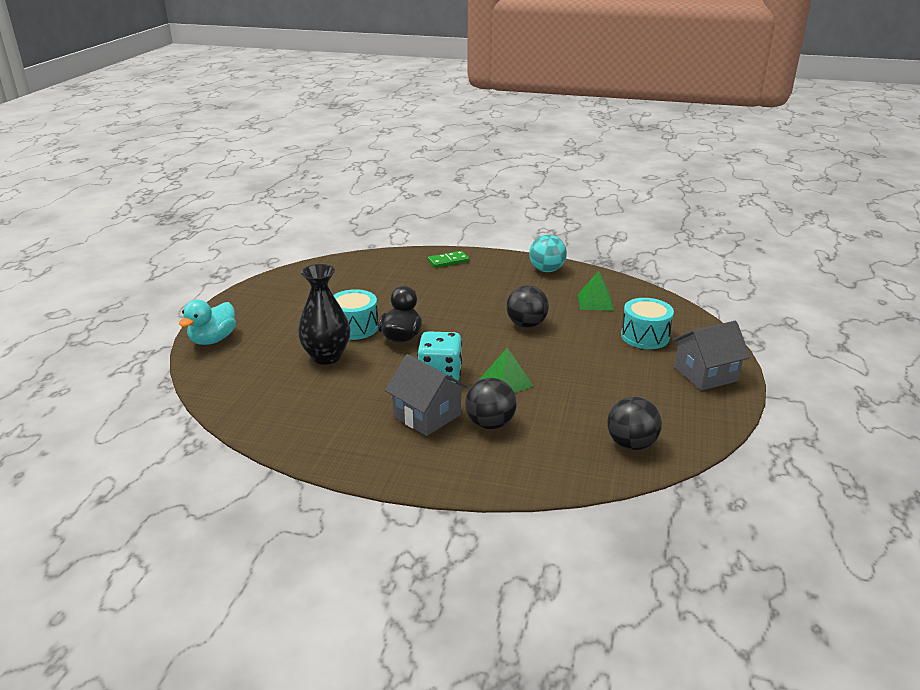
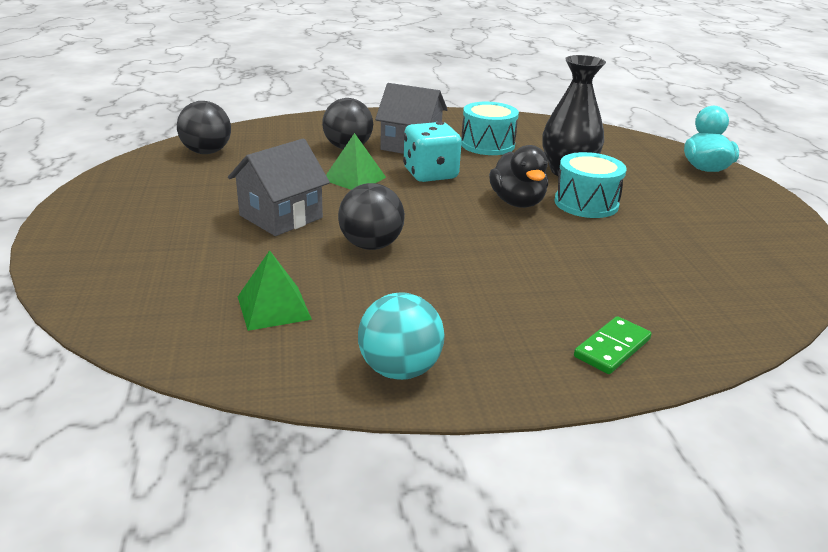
camera: 155 degrees right, 0 degrees up
(645, 336) = (183, 259): turquoise drum -> turquoise drum (487, 145)
(705, 374) = (103, 222): grey house -> grey house (281, 216)

